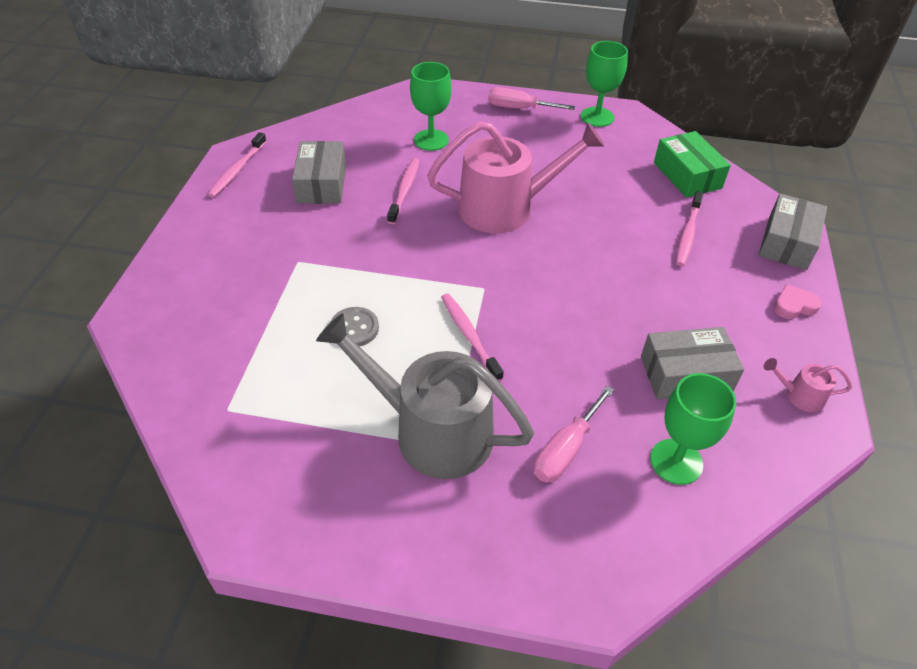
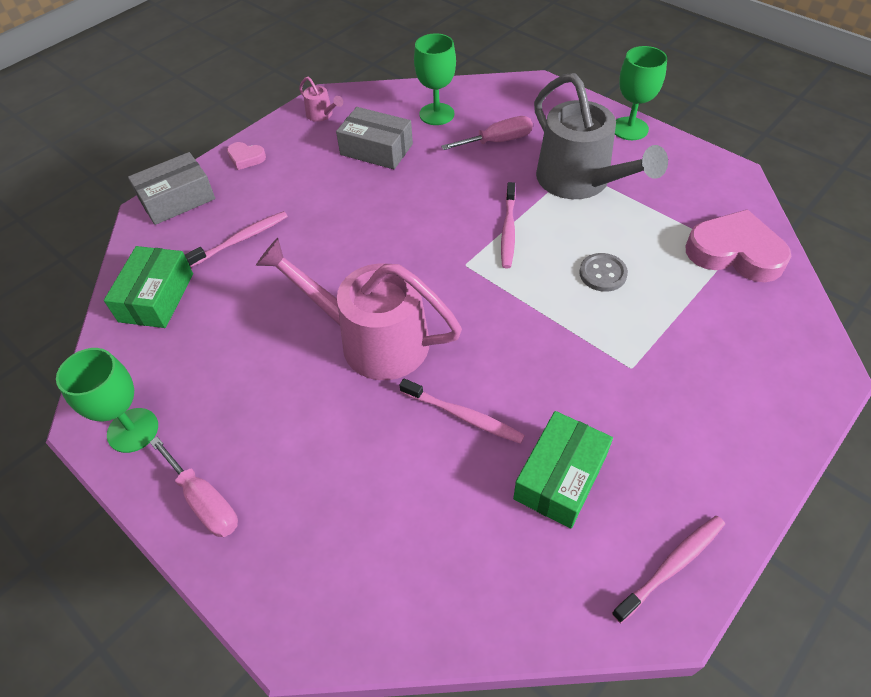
camera: 145 degrees left, 5 degrees up
(225, 406) = (734, 252): none -> pink heart
(322, 184) = (560, 477): grey box -> green box
(404, 190) = (463, 416): pink toothbrush -> pink toothbrush turned 105 degrees counterclockwise
(431, 140) = (371, 494): green goblet -> green goblet (629, 129)

